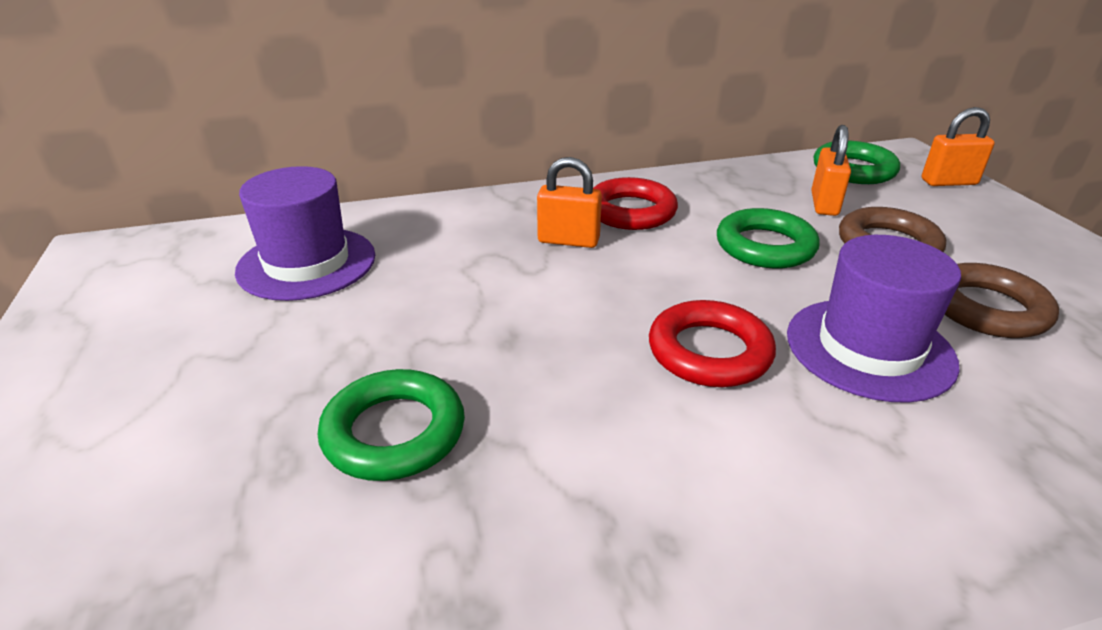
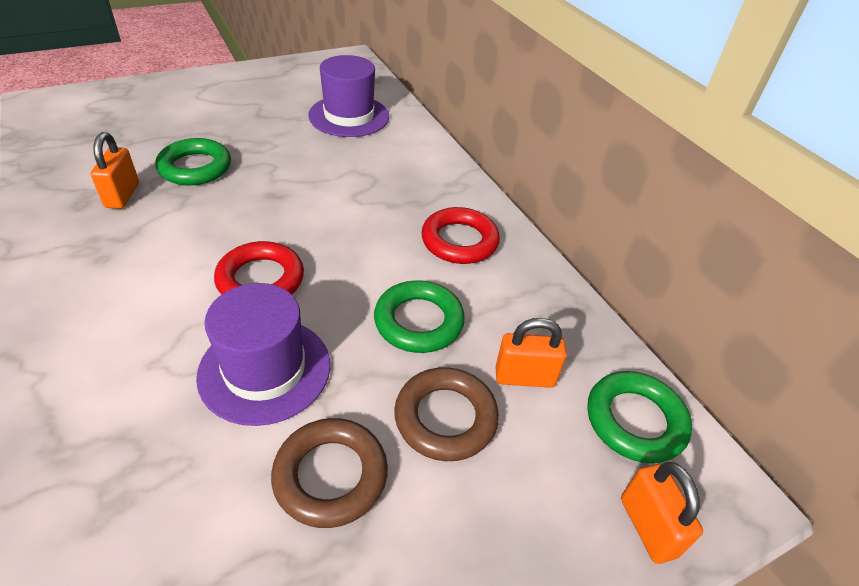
camera: 75 degrees right, 10 degrees up
(568, 240) = (401, 211): orange padlock -> orange padlock (122, 195)

